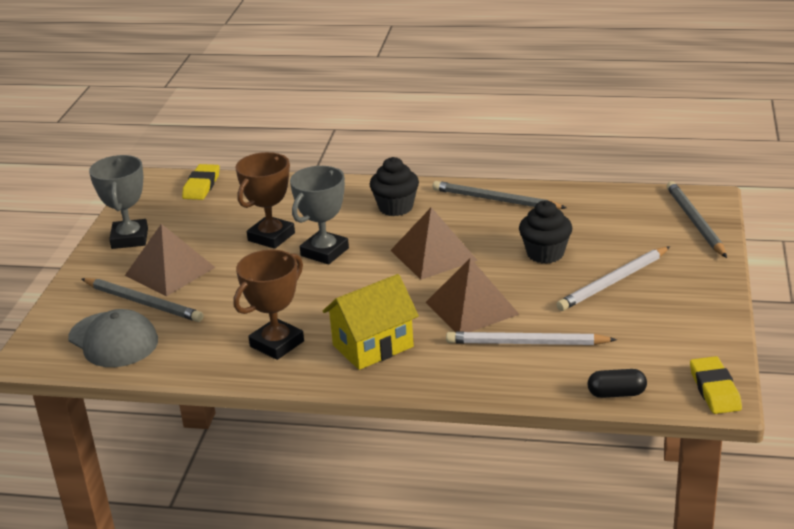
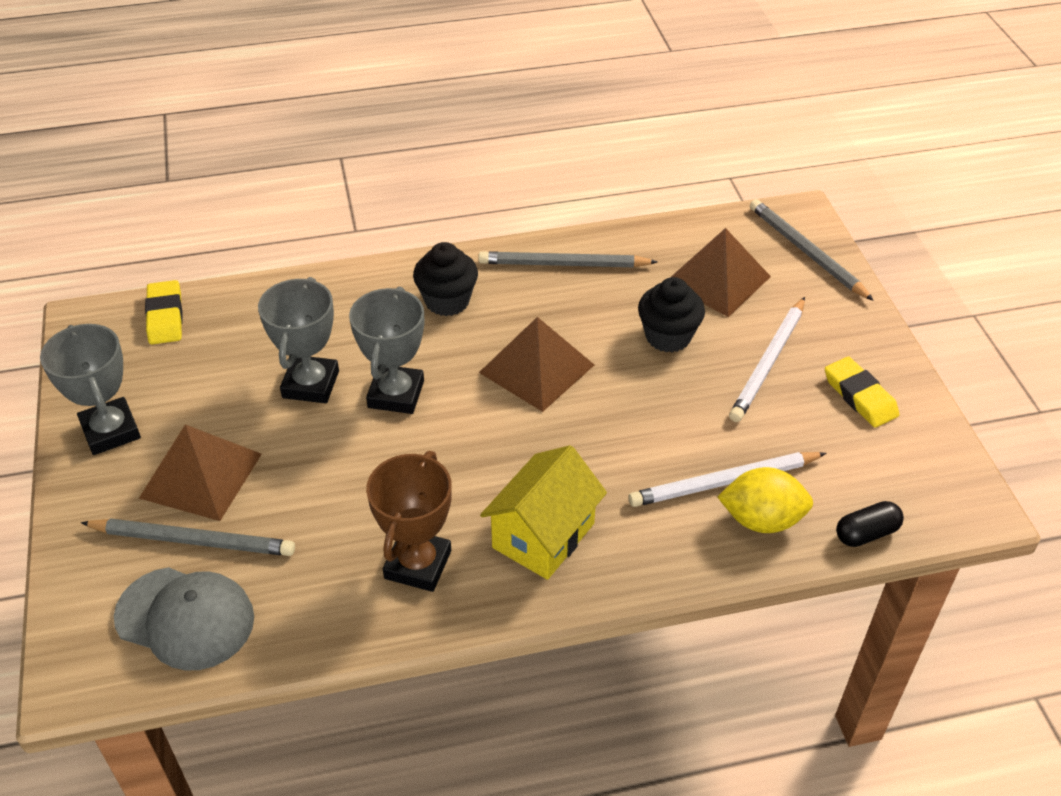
camera: 25 degrees left, 15 degrees up
(271, 237) = (311, 384): brown trophy -> grey trophy
(471, 308) = (629, 442): brown pyramid -> brown pyramid (717, 279)
(539, 369) = (761, 520): none -> yellow lemon
(715, 389) = (965, 498): yellow eraser -> yellow eraser (860, 396)

